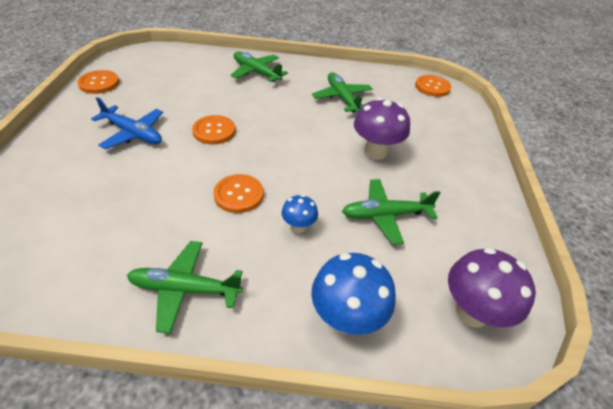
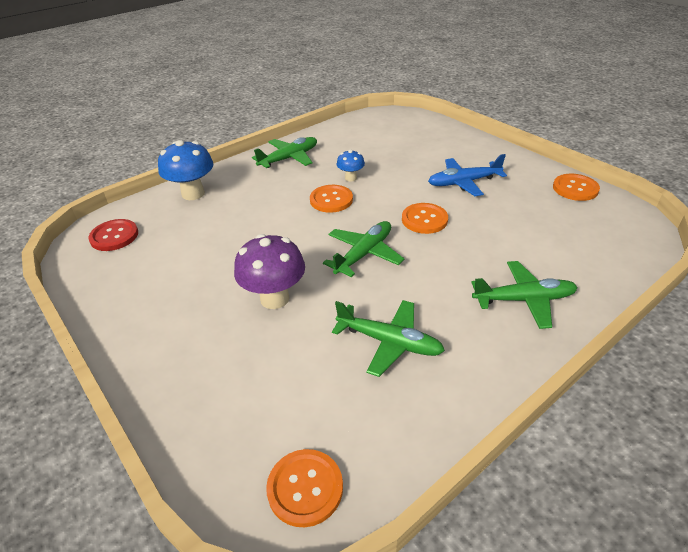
camera: 140 degrees right, 5 degrees down
(298, 227) = (268, 209): blue mushroom -> blue mushroom (351, 178)
(386, 215) = (214, 252): green plane -> green plane (364, 254)
(472, 312) = (114, 236): purple mushroom -> red button

